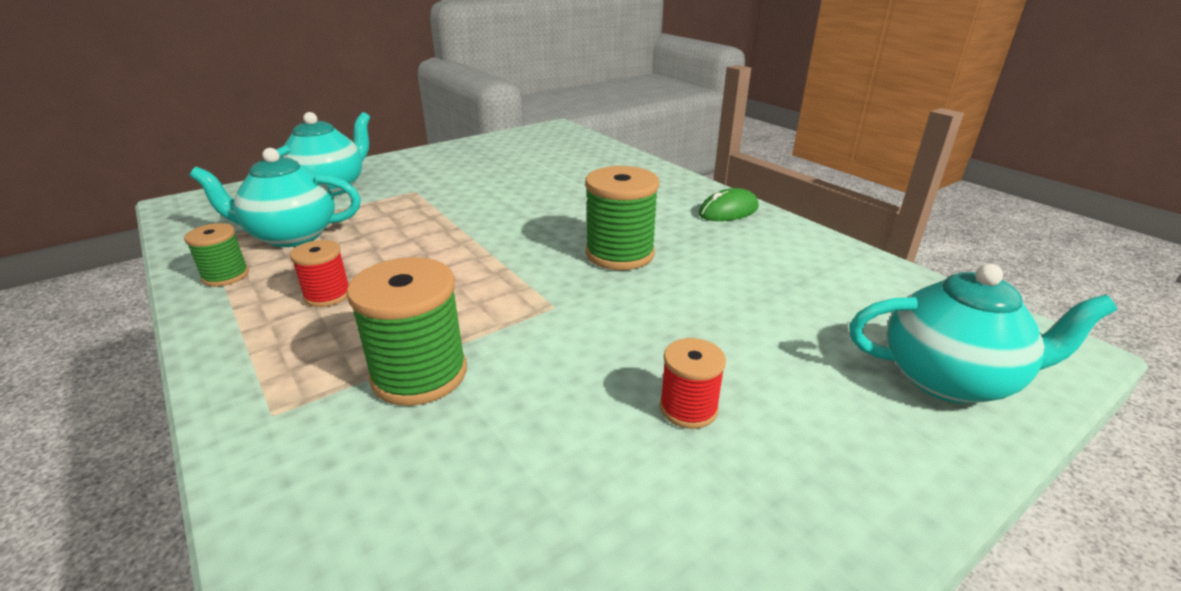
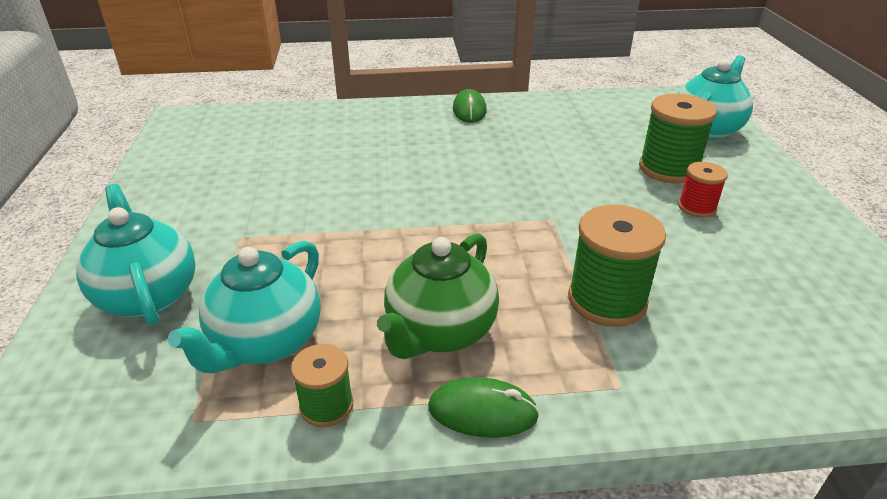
camera: 60 degrees left, 5 degrees up
(225, 342) = (482, 411): none -> green mouse
(327, 295) = (439, 332): red spool -> green teapot
(619, 254) = (495, 170): green spool -> green spool (668, 169)

